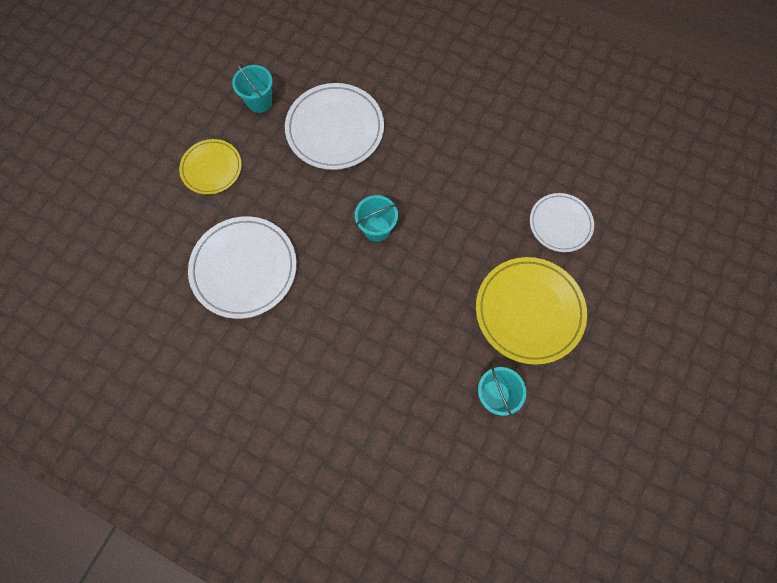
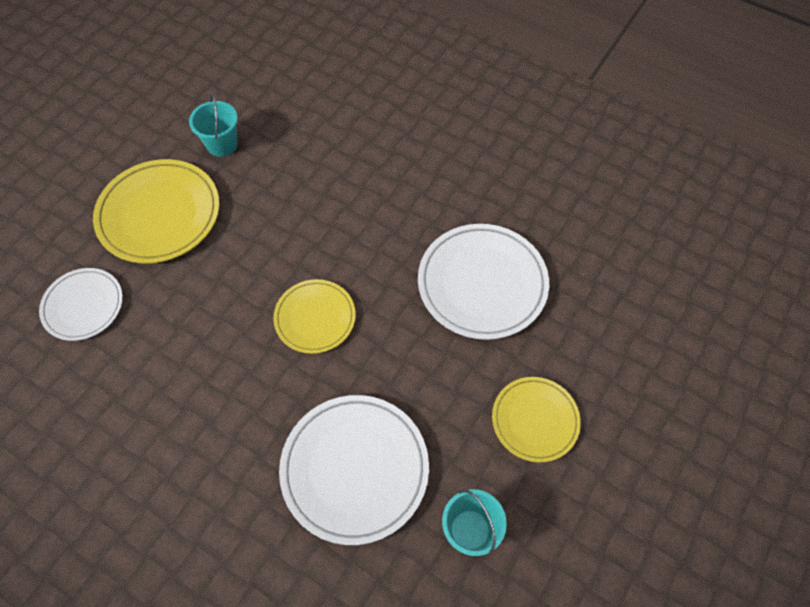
camera: 175 degrees left, 10 degrees down
(377, 229) = (315, 318): turquoise bucket -> yellow plate

